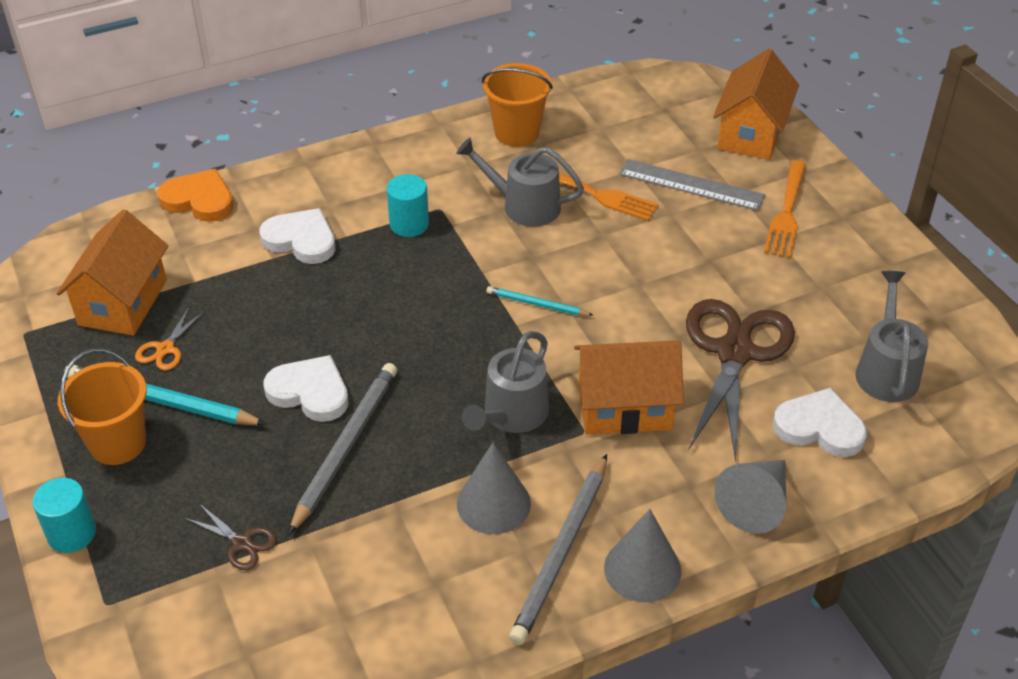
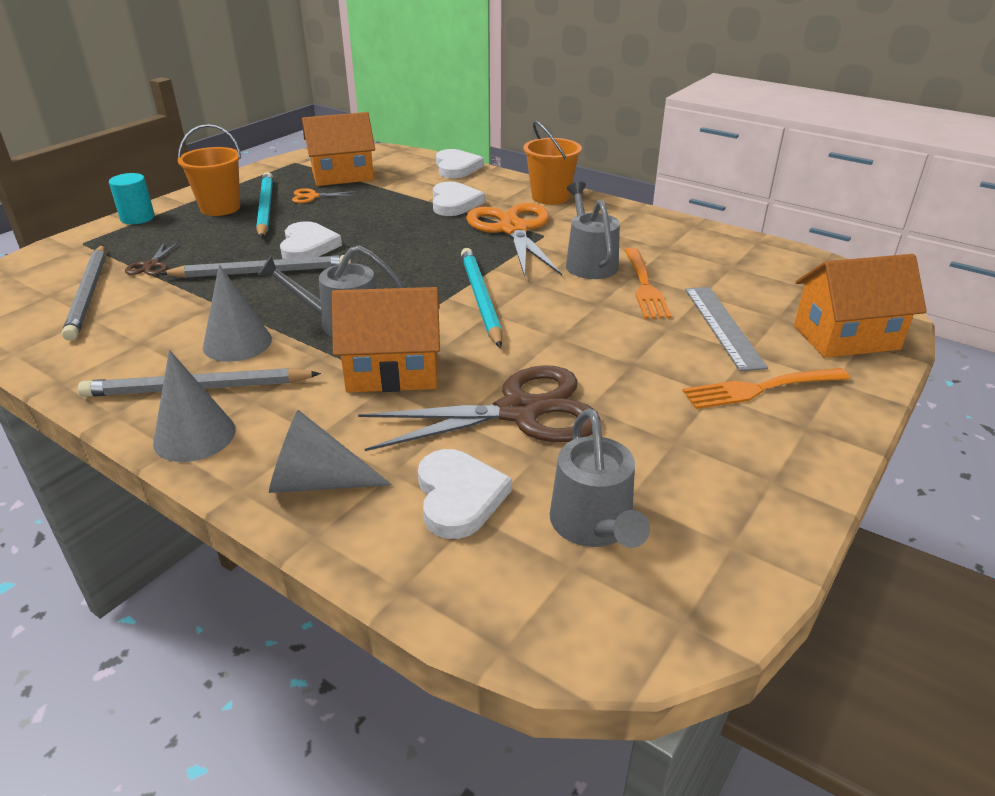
camera: 60 degrees right, 10 degrees down
(199, 200) = (456, 167): orange heart -> white heart
(276, 613) = (89, 294): none -> grey pencil
(409, 224) = (513, 229): turquoise cylinder -> orange scissors
(516, 132) = (671, 237): orange bucket -> orange bucket (550, 197)
(537, 304) = (480, 299): turquoise pencil -> turquoise pencil, size x1.86
(624, 407) = (392, 372): orange house -> orange house turned 60 degrees counterclockwise
(886, 370) = (594, 525): grey watering can -> grey watering can turned 105 degrees clockwise

